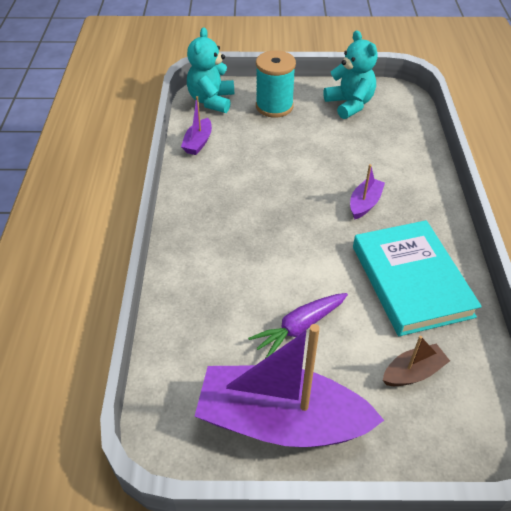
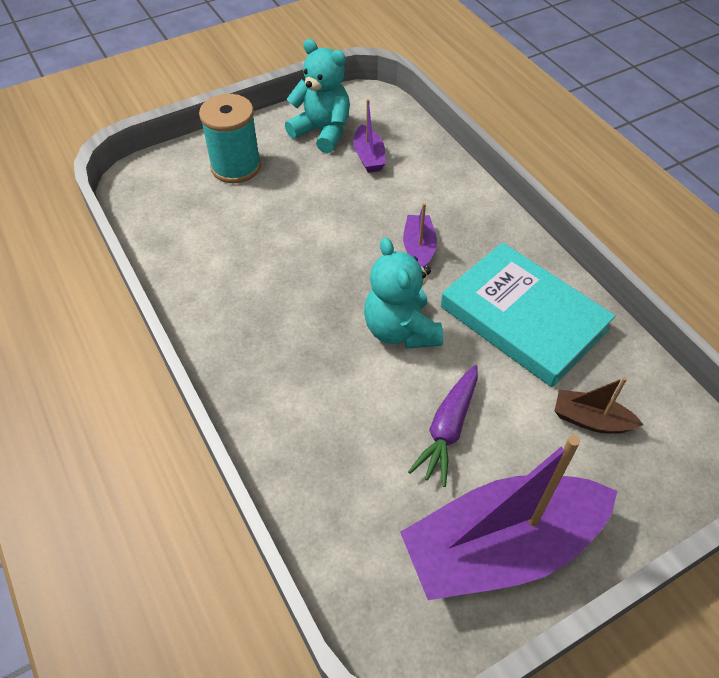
camera: 30 degrees left, 5 degrees up
(198, 143) = (173, 251): purple boat -> purple boat (369, 157)
(211, 101) = (151, 188): turquoise teddy bear -> turquoise teddy bear (401, 330)
(413, 372) = (590, 420): brown boat -> brown boat turned 105 degrees counterclockwise

